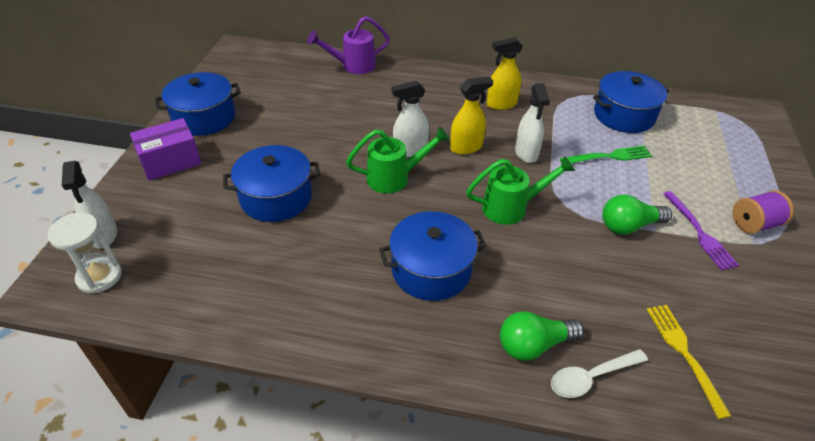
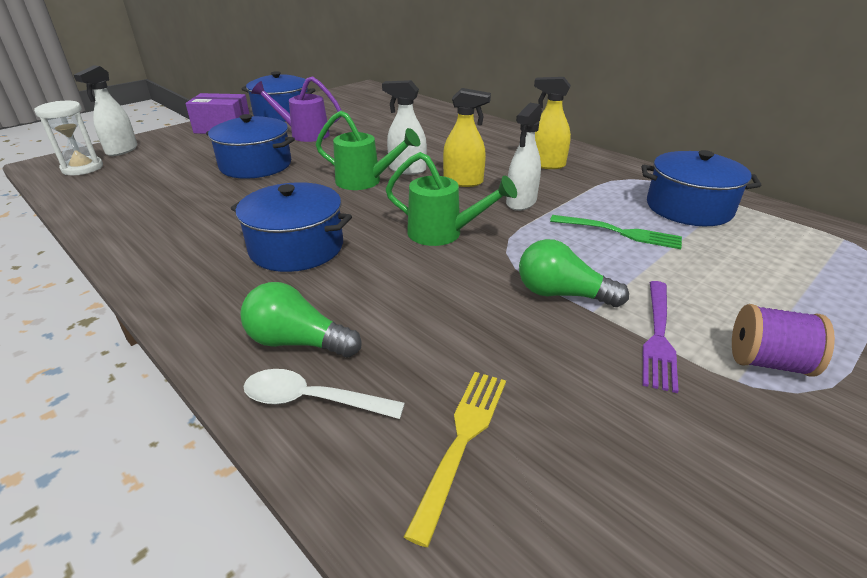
camera: 35 degrees right, 10 degrees down
(353, 66) = (440, 112): purple watering can -> purple watering can (304, 134)

